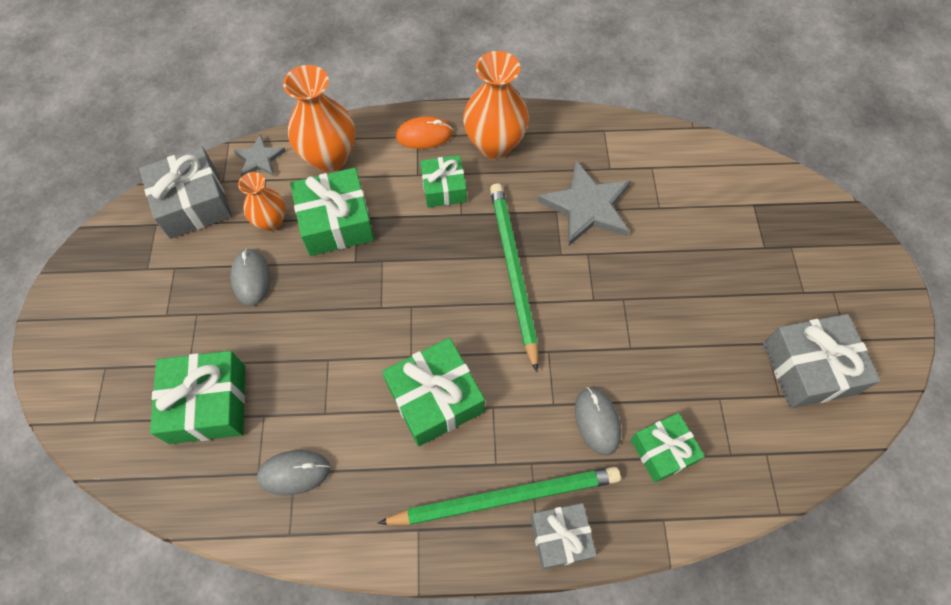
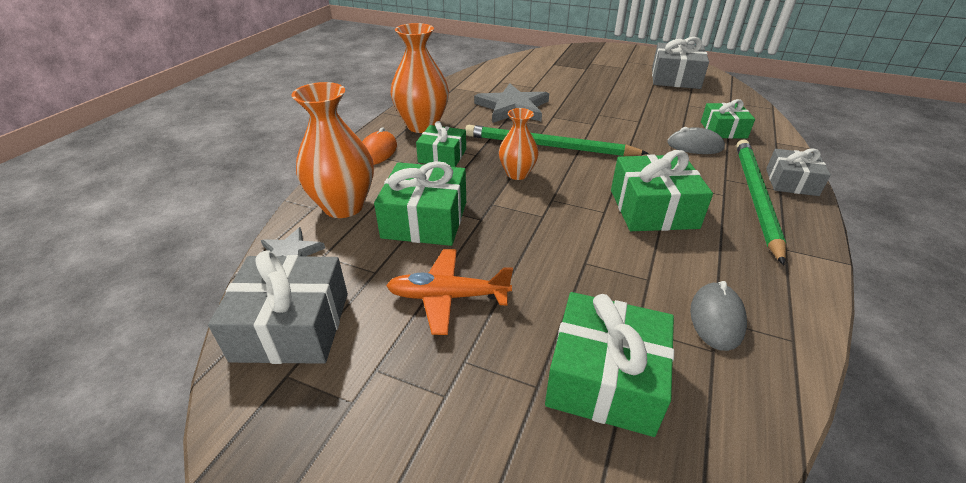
camera: 65 degrees left, 25 degrees down
(251, 278) = (447, 297): grey mouse -> orange plane
(271, 221) = (384, 264): orange vase -> orange vase (517, 174)

